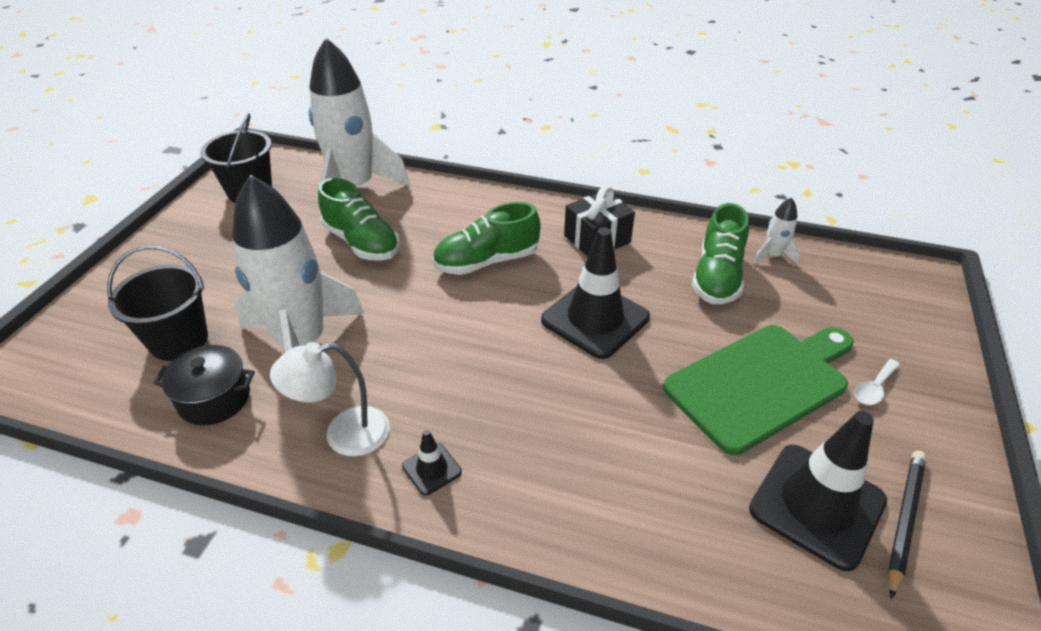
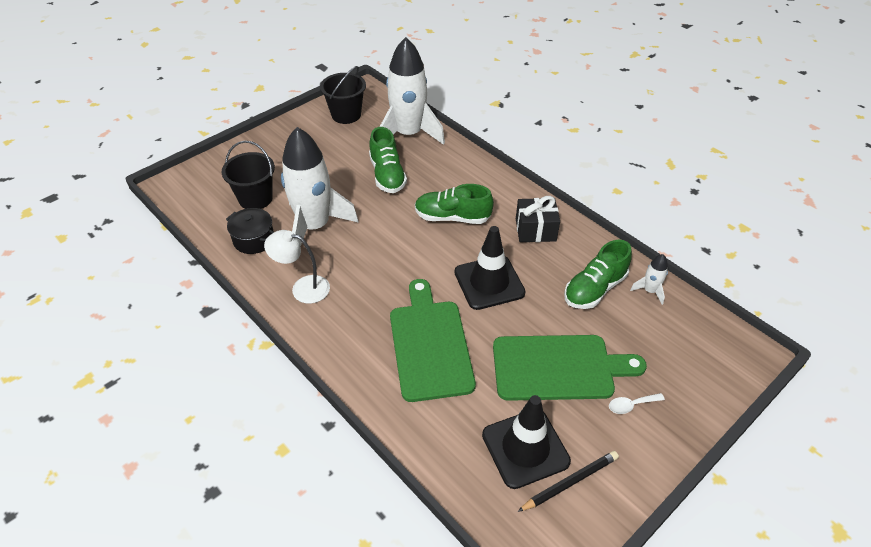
camera: 30 degrees right, 5 degrees up
(432, 469) = (333, 326): black traffic cone -> none
(587, 430) = (430, 345): none -> green cutting board

